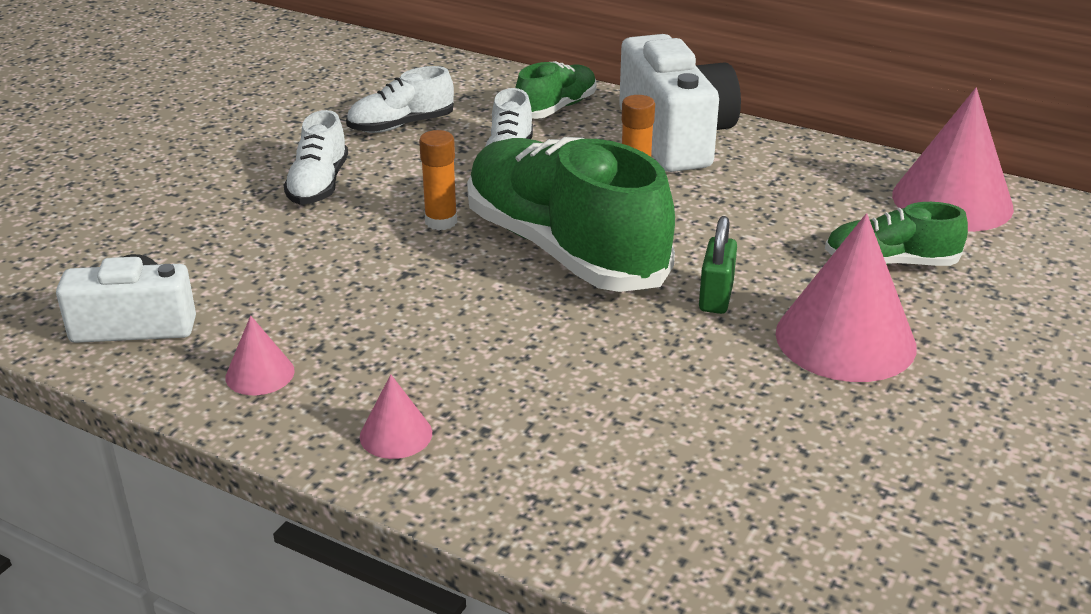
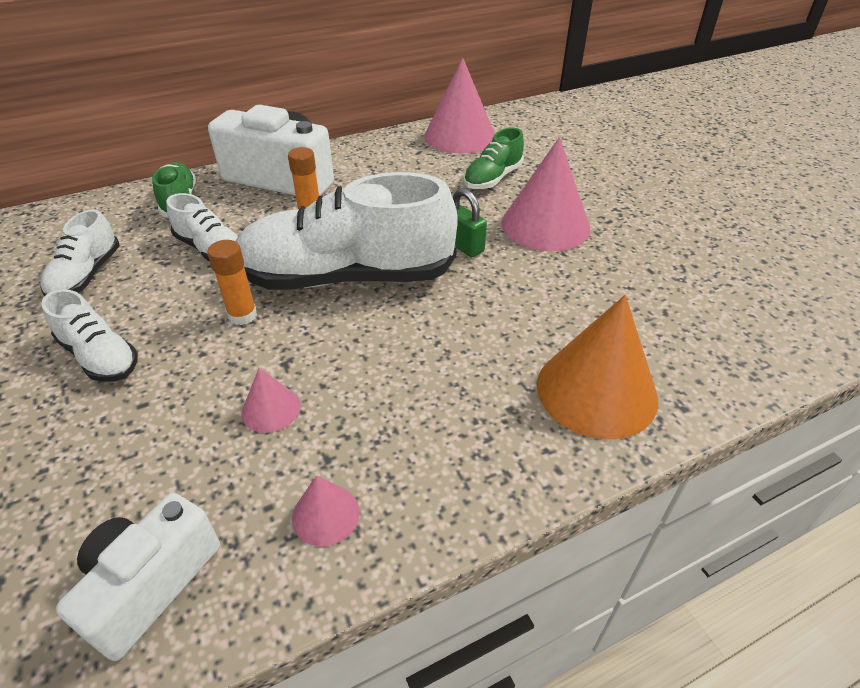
camera: 55 degrees left, 10 degrees up
(396, 434) = (479, 460): pink cone -> pink cone (271, 409)
(564, 249) = (347, 277): green shoe -> white shoe
(575, 480) = (596, 391): none -> orange cone

